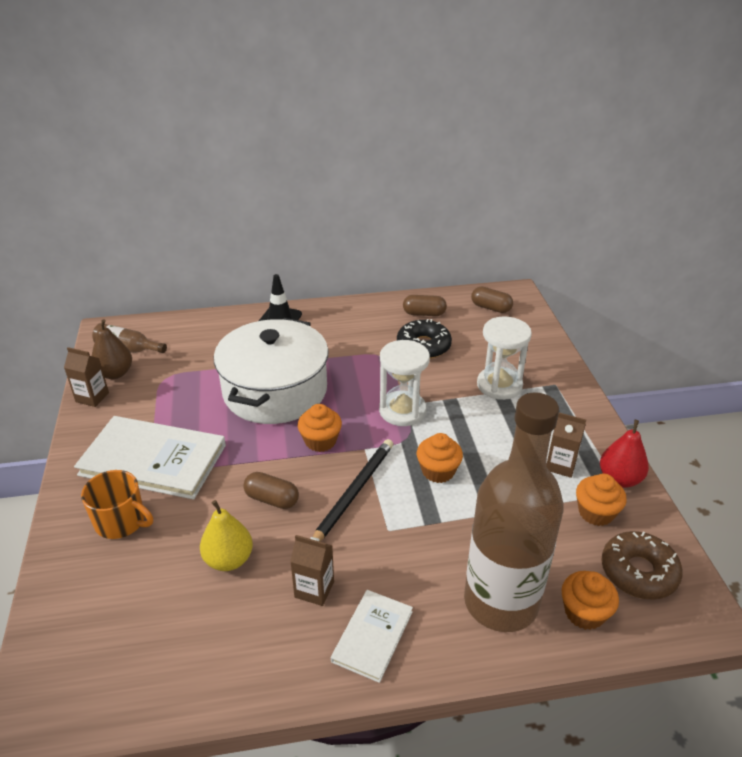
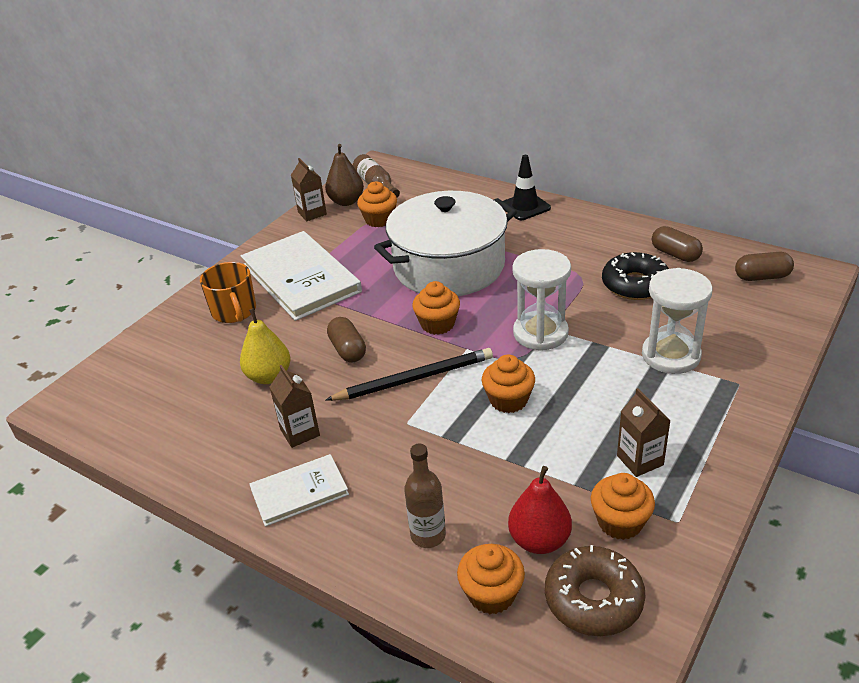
camera: 45 degrees right, 0 degrees up
(167, 377) = (379, 220): none -> orange cupcake
(491, 308) = (762, 277): brown capsule -> brown capsule turned 75 degrees counterclockwise
(501, 602) = (428, 535): brown bottle -> brown bottle, size x0.42
(619, 479) = (690, 508): red pear -> red pear (539, 540)

